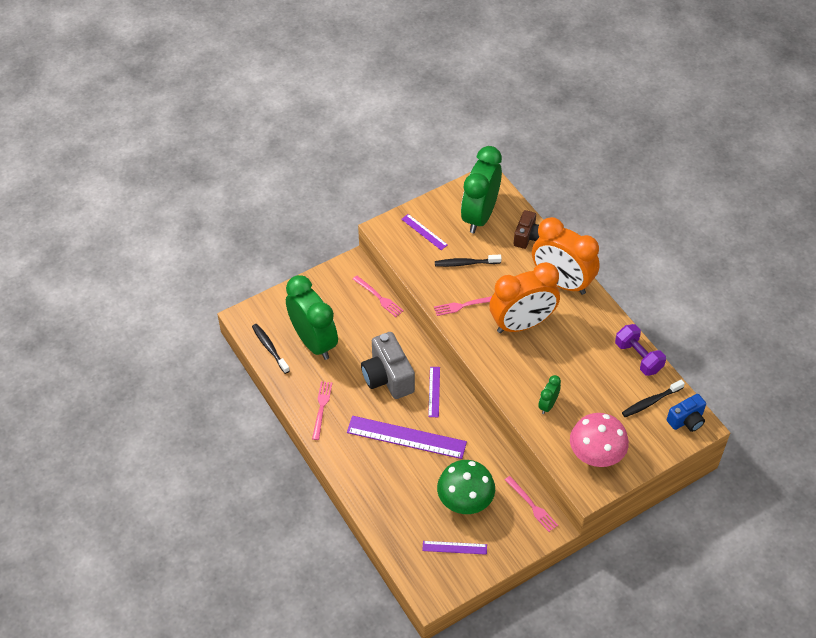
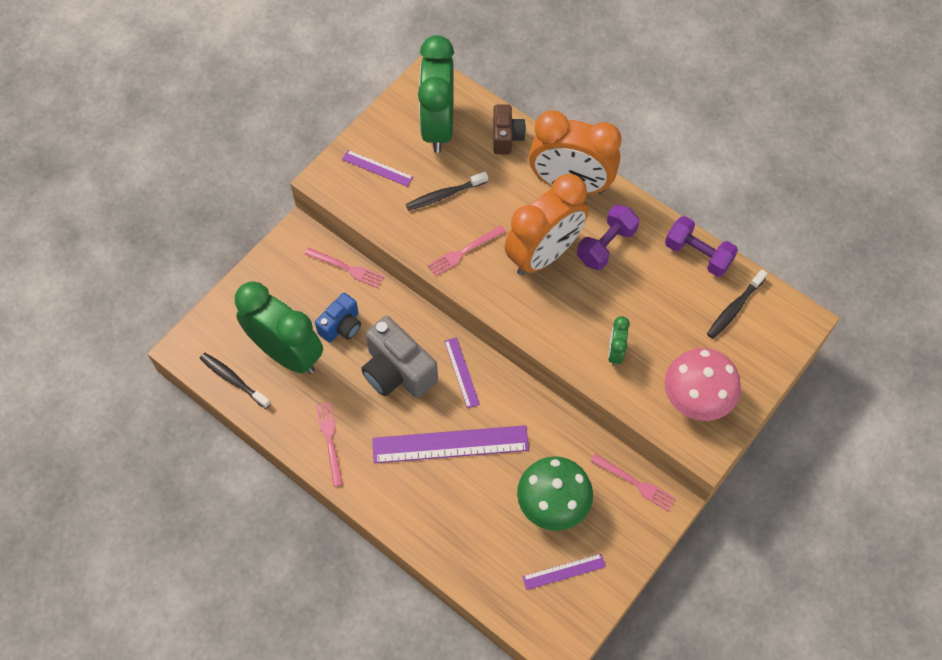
camera: 20 degrees left, 10 degrees up
(571, 331) = (606, 245): none -> purple dumbbell
(686, 420) = (784, 319): blue camera -> blue camera (341, 326)

